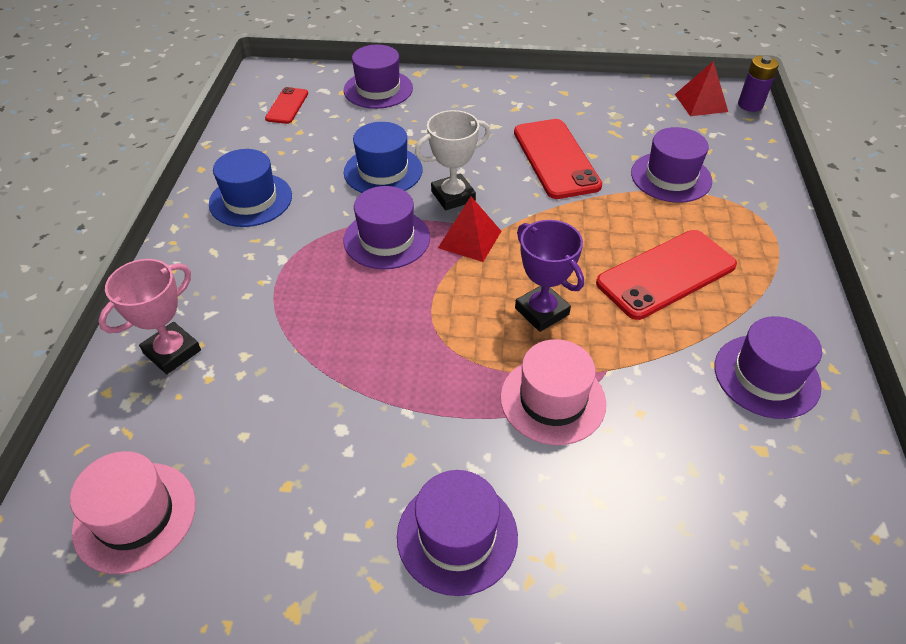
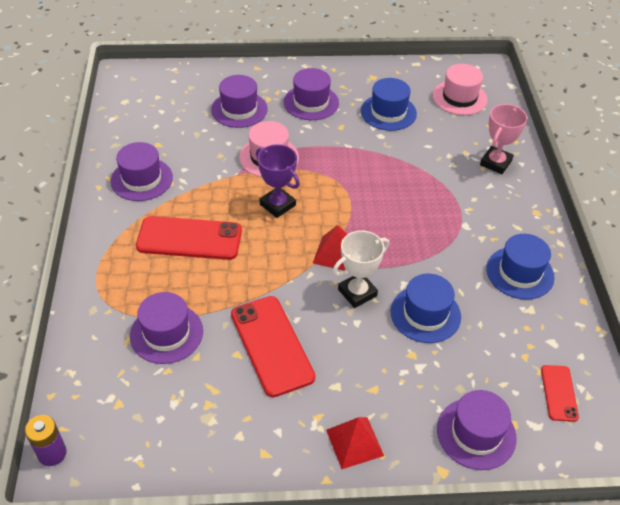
camera: 170 degrees right, 0 degrees up
(303, 488) = (388, 112): none -> blue hat
(387, 239) = (397, 248): purple hat -> purple hat (239, 109)
(666, 274) = (189, 238): red phone -> red phone turned 45 degrees clockwise
(701, 103) = (108, 451): red pyramid -> red pyramid (354, 442)

